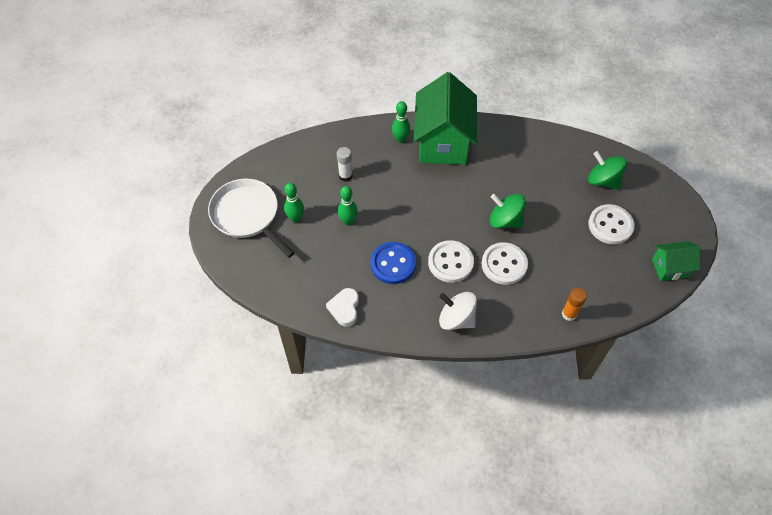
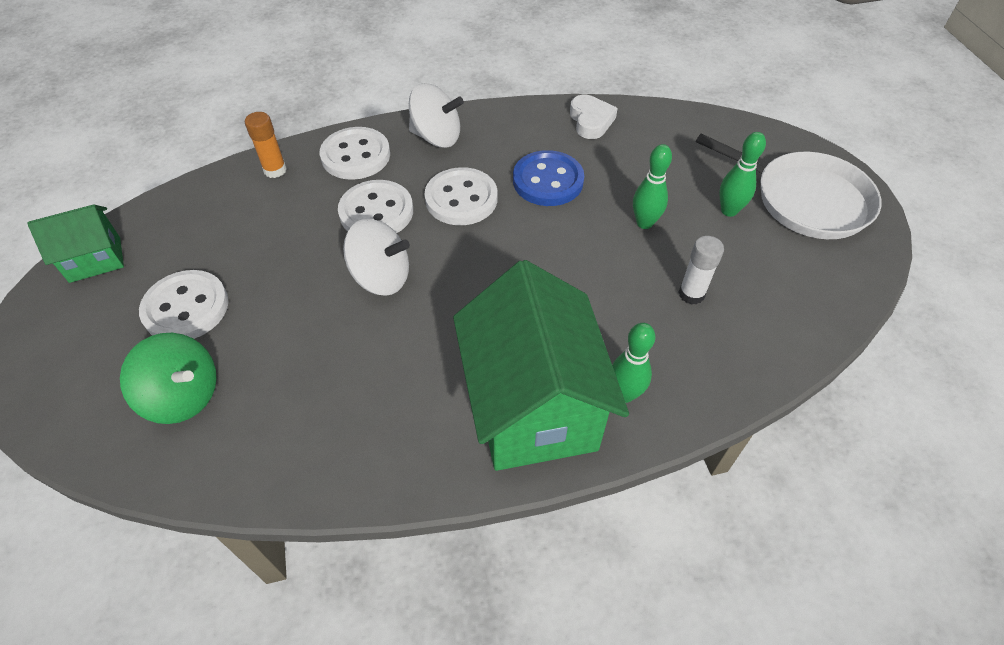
camera: 165 degrees right, 5 degrees down
(505, 220) = (381, 277): green spinning top -> white spinning top
(514, 314) = (356, 156): none -> white button

